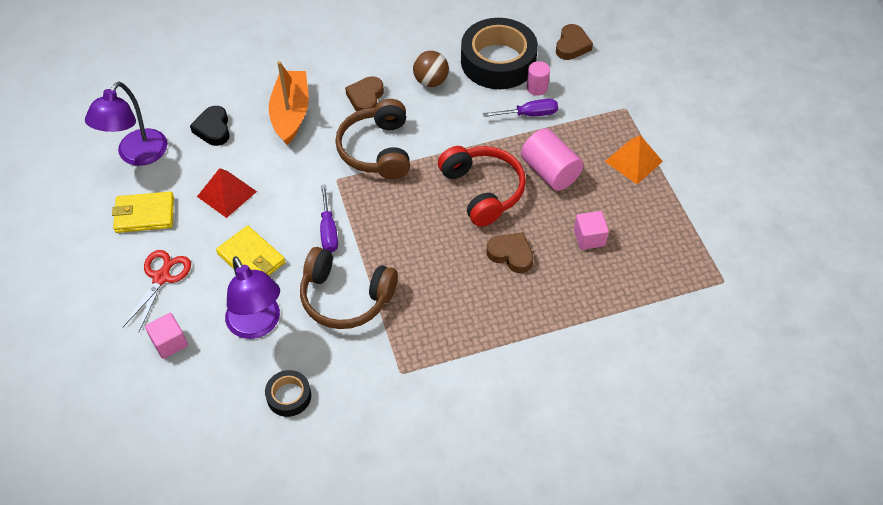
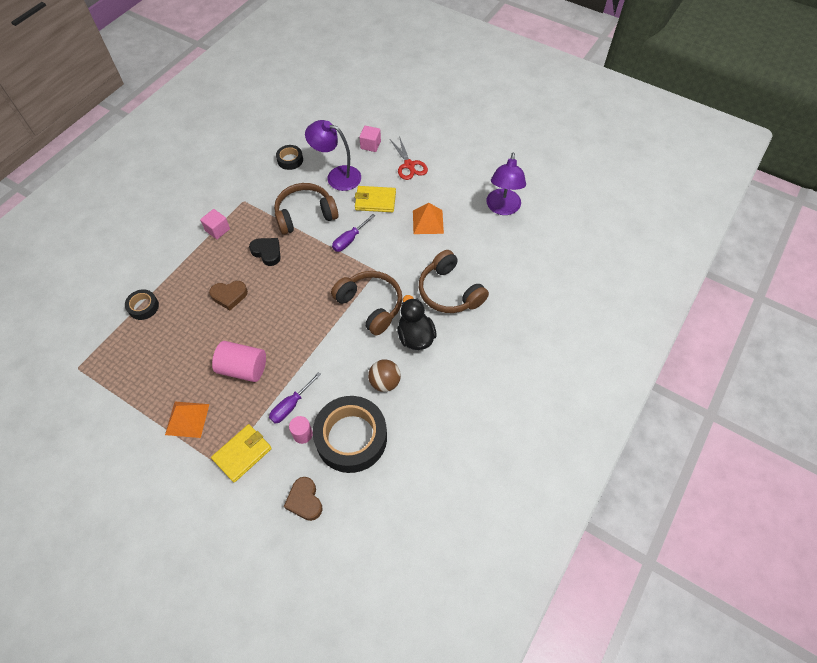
camera: 140 degrees right, 5 degrees up
(137, 155) = (502, 208): purple lamp -> purple lamp turned 150 degrees counterclockwise
(144, 214) = (456, 184): yellow wallet -> yellow wallet (242, 453)
(213, 129) = (482, 250): black heart -> black heart (267, 252)
(227, 194) = (428, 222): red pyramid -> orange pyramid
(291, 113) = (449, 291): orange boat -> brown headphones
(328, 231) = (349, 240): purple screwdriver -> purple screwdriver turned 90 degrees counterclockwise
(366, 98) = (415, 336): brown heart -> black duck
(482, 191) = (279, 324): red headphones -> none
(589, 238) = (186, 339): pink cube -> pink cube (217, 230)
(616, 306) = (143, 307): none -> black tape

